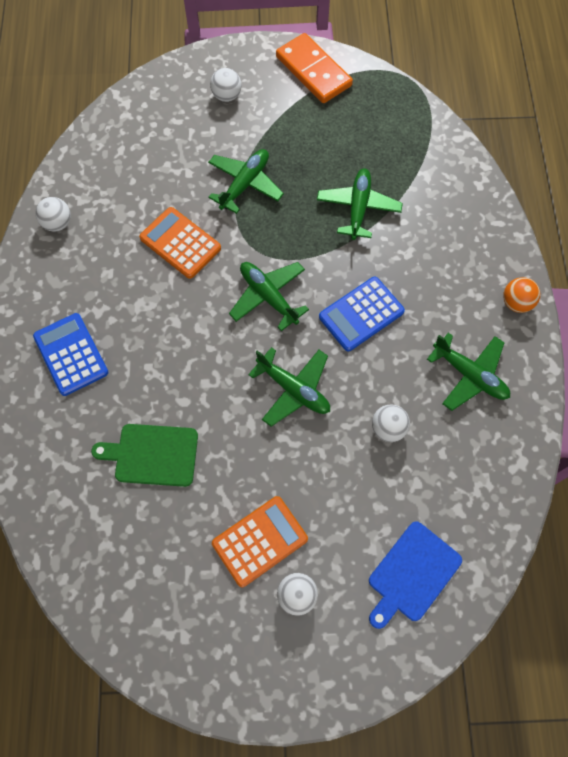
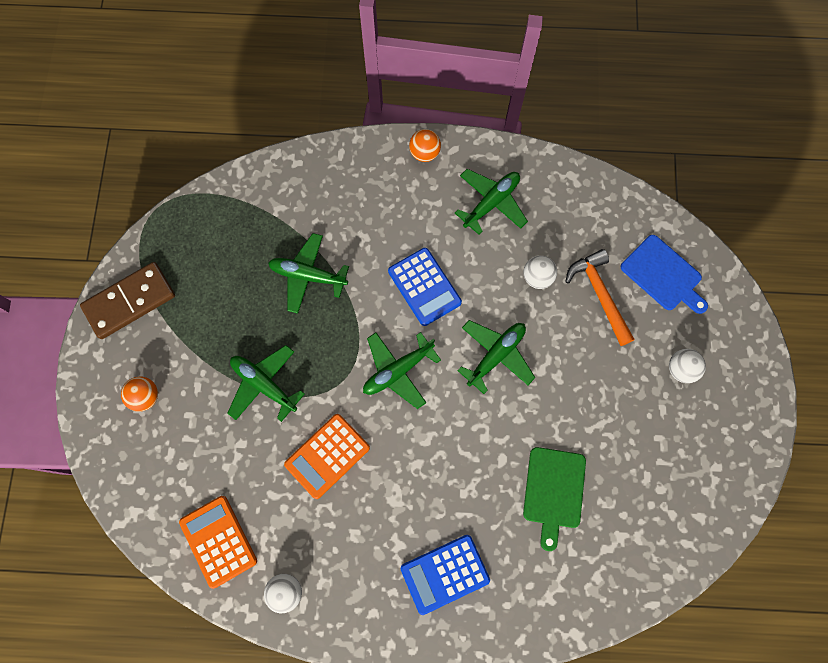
camera: 85 degrees left, 5 degrees up
(226, 96) = (145, 397): white ball -> orange ball
(260, 541) = (635, 397): orange calculator -> orange calculator (218, 541)
(313, 71) = (129, 301): orange domino -> brown domino
(377, 498) = (599, 294): none -> orange hammer

